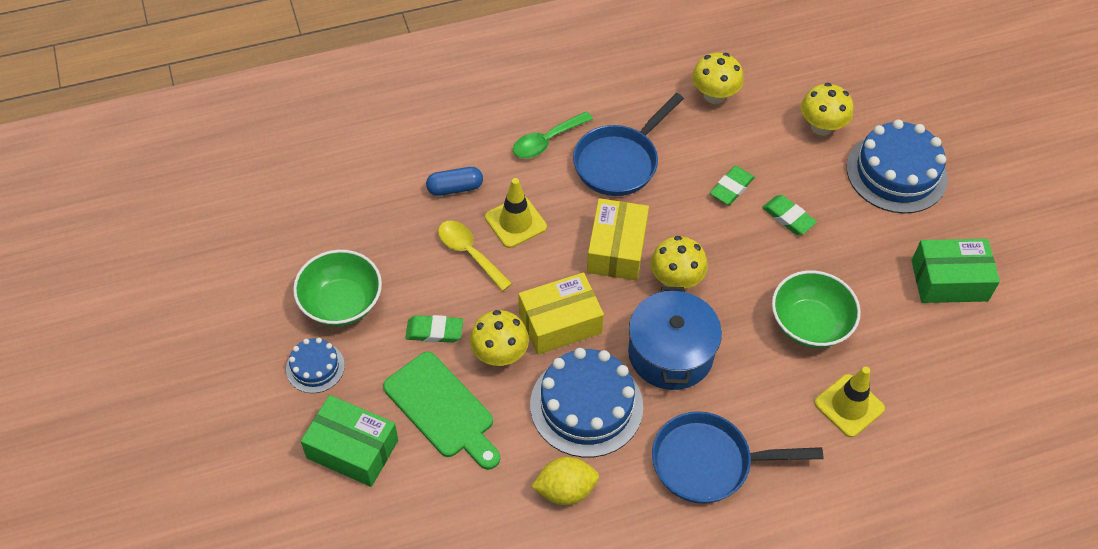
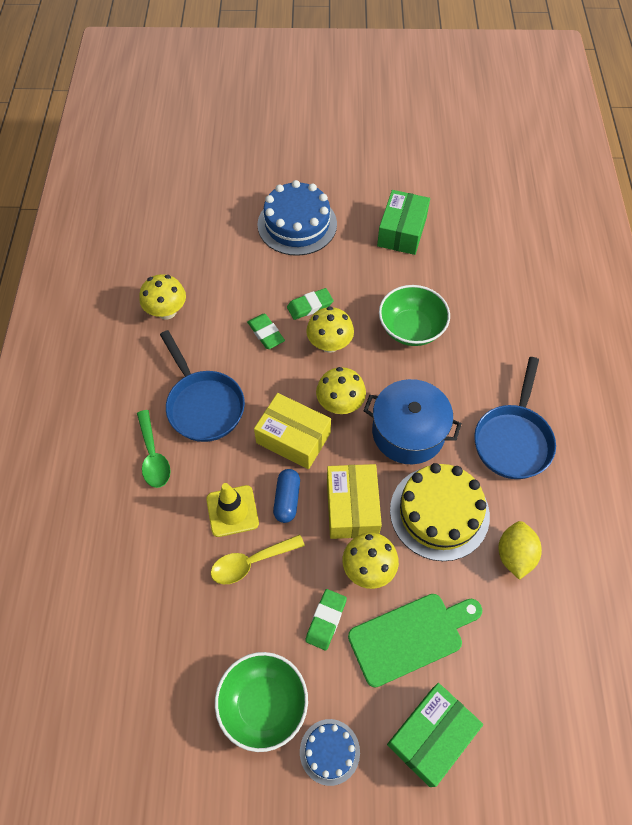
camera: 70 degrees left, 5 degrees up
(455, 188) = (171, 553): blue capsule -> blue capsule (287, 499)
(586, 405) = (439, 512): blue cake -> yellow cake
(821, 126) = (233, 252): yellow mushroom -> yellow mushroom (329, 344)
(849, 406) = (487, 330): yellow traffic cone -> none

